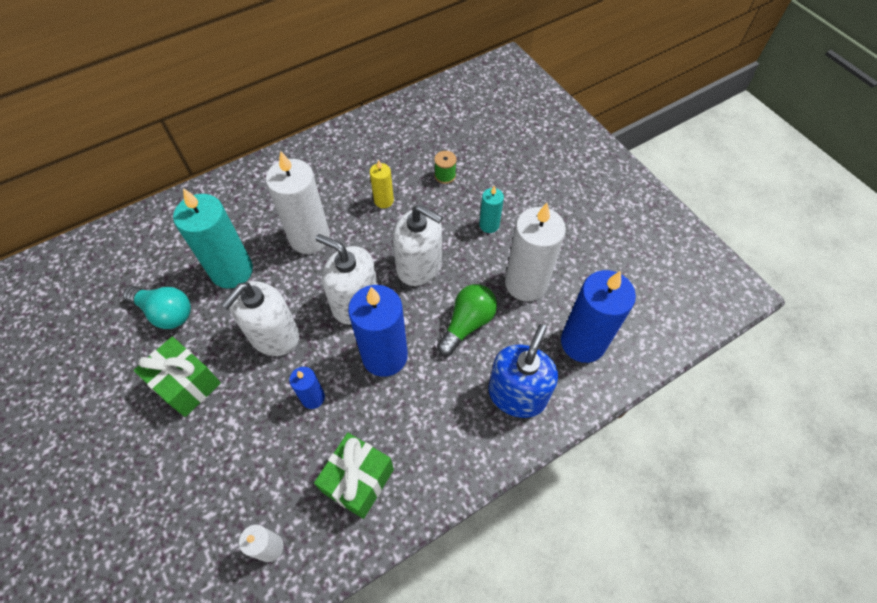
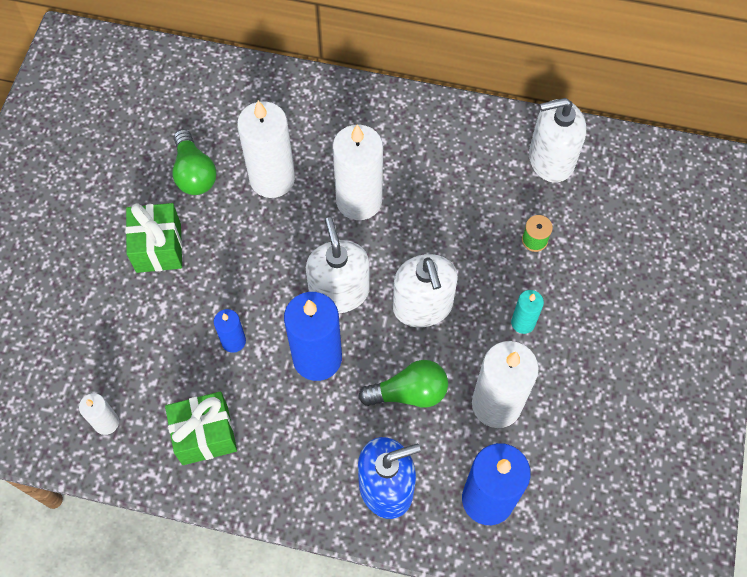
camera: 45 degrees right, 5 degrees up
(165, 312) = (194, 173): turquoise light bulb -> green light bulb
(232, 271) = (272, 179): turquoise candle -> white candle
(274, 335) = (253, 263): white soap dispenser -> white soap dispenser (551, 159)
(384, 201) = (454, 218): yellow candle -> none

